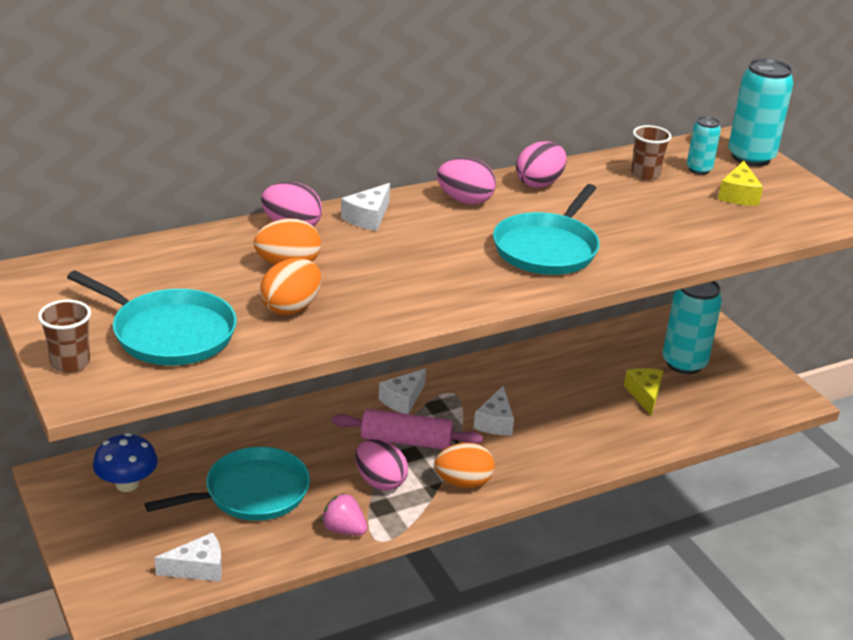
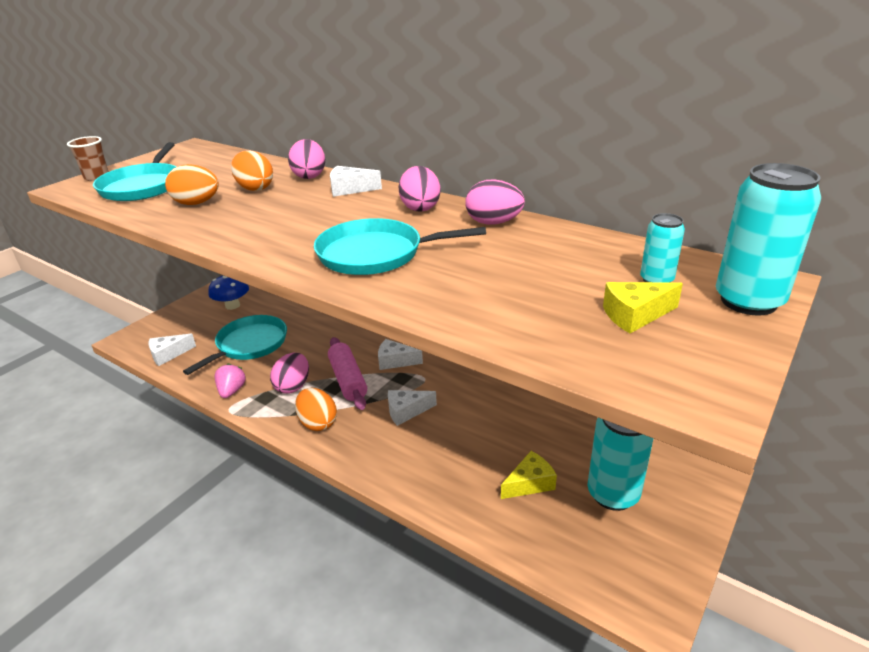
camera: 65 degrees right, 0 degrees up
(198, 568) = (168, 354): white cheese -> white cheese turned 105 degrees clockwise
(251, 493) = (249, 344): turquoise pan -> turquoise pan turned 90 degrees counterclockwise
(645, 174) = (592, 258): brown cup -> none

